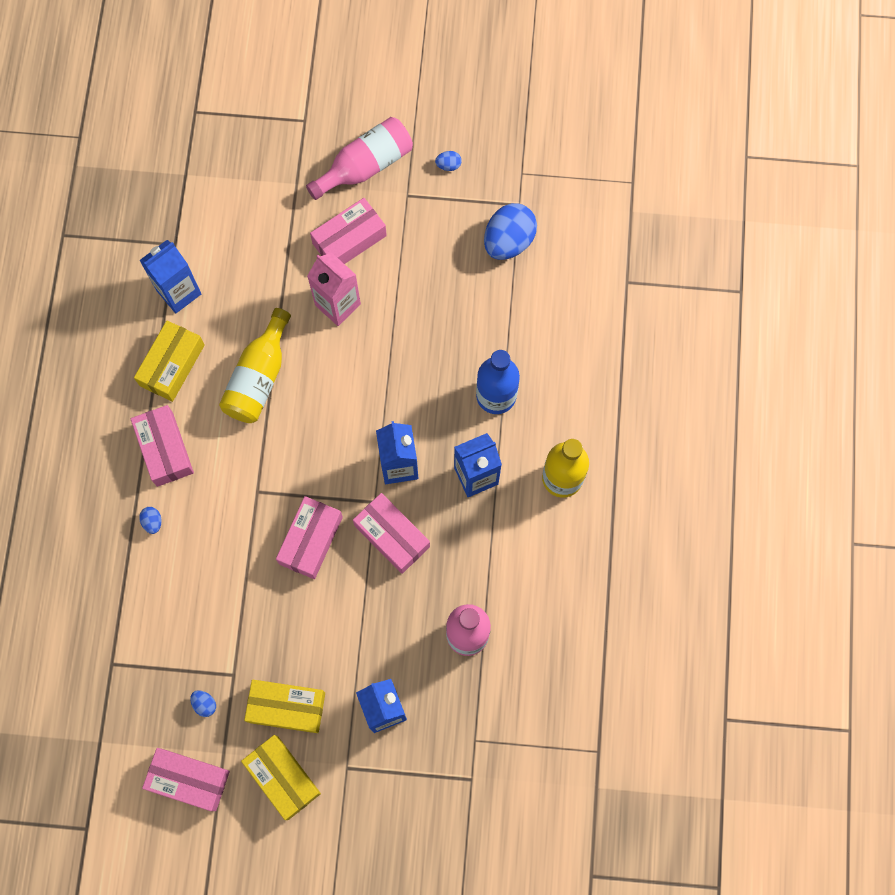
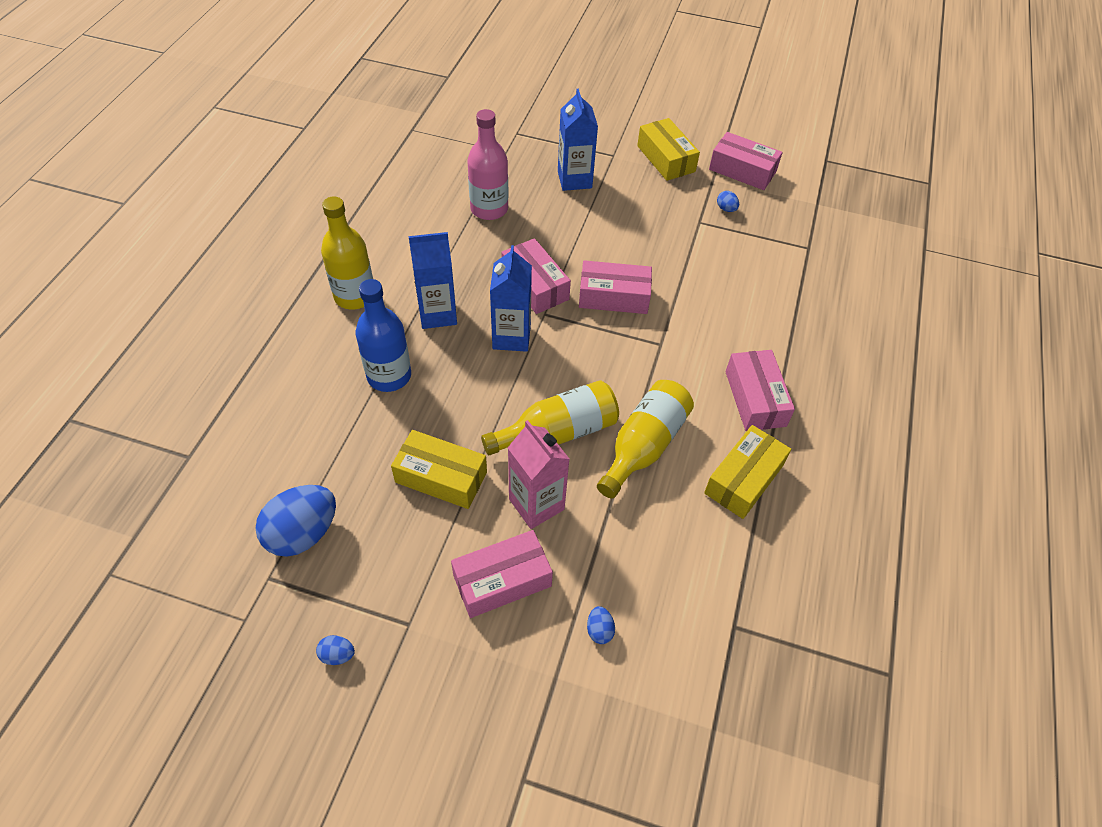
camera: 170 degrees left, 20 degrees down
(153, 522) = (769, 340): blue egg -> blue egg (599, 630)
(179, 292) = (732, 561): blue carton -> none
(287, 707) = (656, 195): yellow box -> yellow box (441, 477)
(311, 540) = (613, 296): pink box -> pink box turned 60 degrees clockwise
(334, 373) = (557, 432): none -> yellow bottle
(365, 166) = (452, 681): pink bottle -> none

